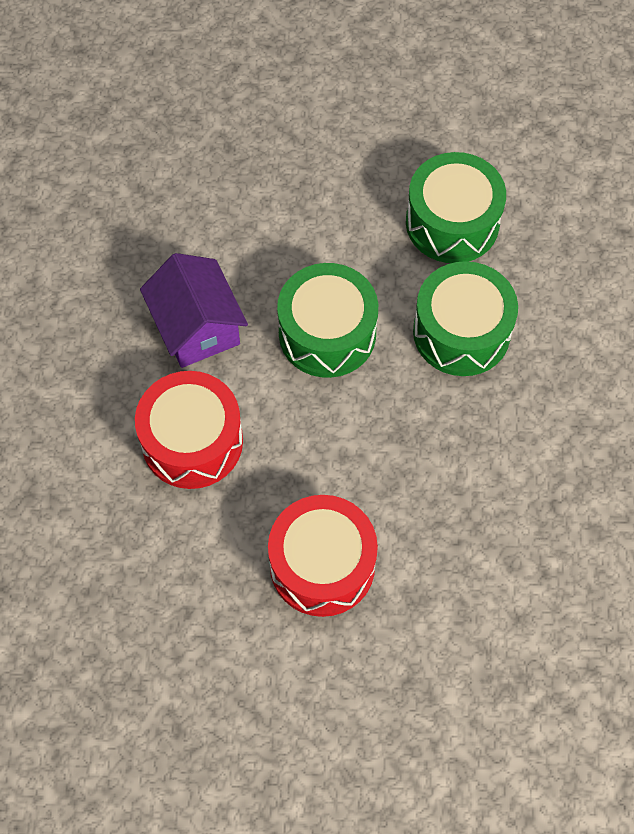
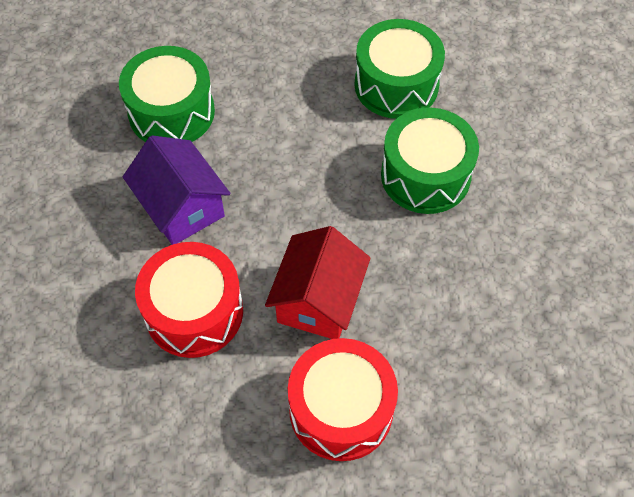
camera: 10 degrees left, 5 degrees down
(320, 450) = (318, 300): none -> red house
(327, 333) = (304, 194): green drum -> green drum (171, 112)

